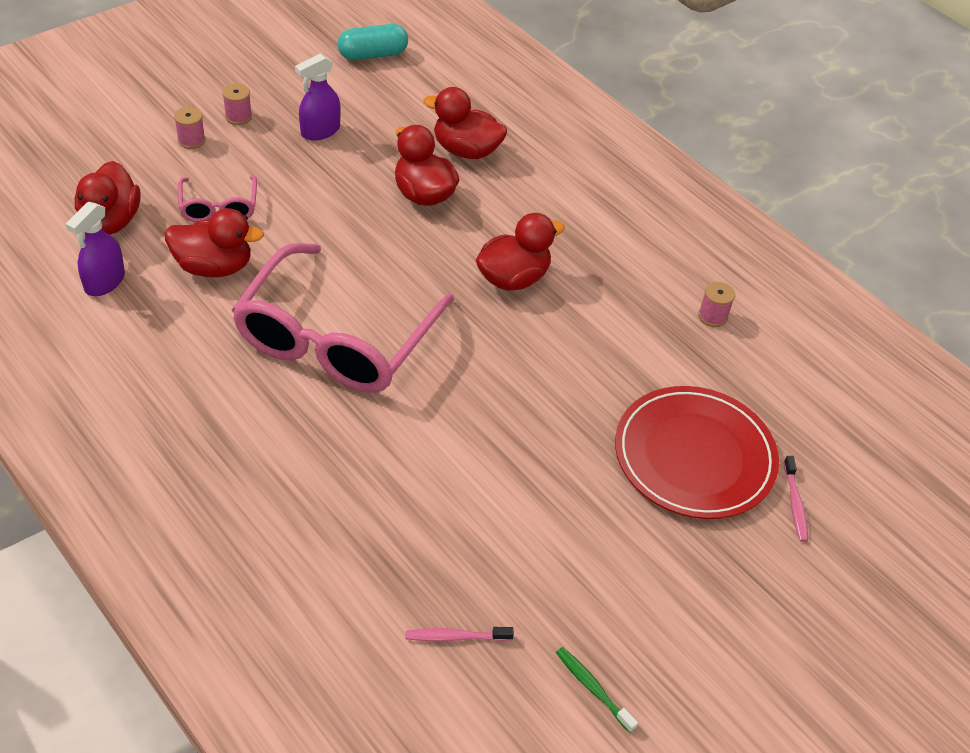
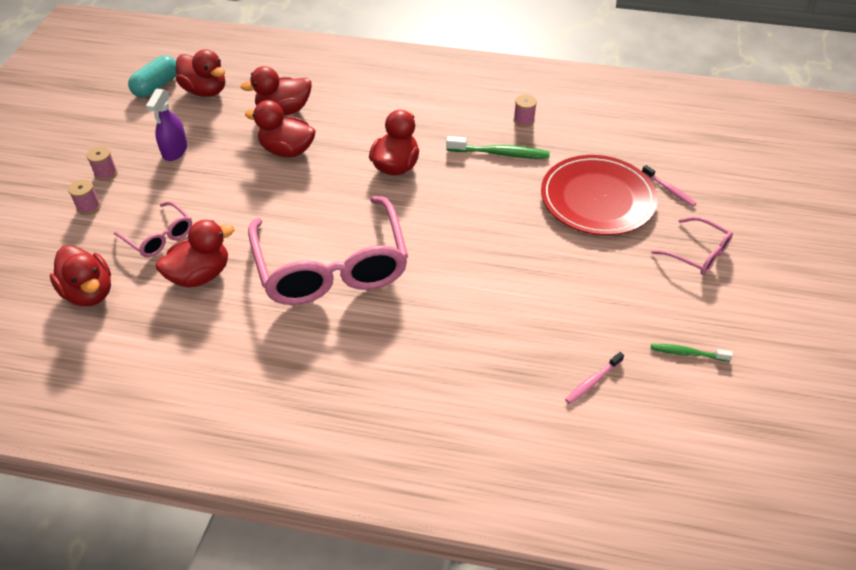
camera: 35 degrees left, 0 degrees up
(104, 282) = (132, 333): purple spray bottle -> none
(413, 85) = (205, 91): none -> red duck
(642, 336) = (500, 153): none -> green toothbrush
(740, 597) = (698, 254): none -> pink glasses

